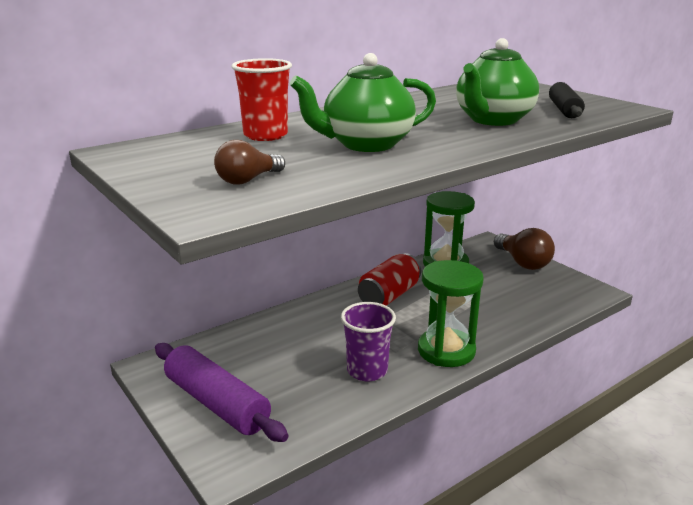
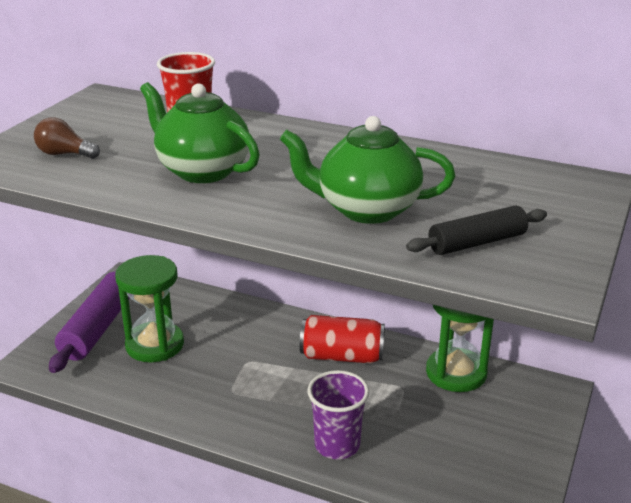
camera: 60 degrees right, 5 degrees up
(367, 371) = (194, 387): purple cup -> purple cup (337, 445)
(446, 350) = (265, 426): green hourglass -> green hourglass (155, 345)
(522, 262) = (530, 434): brown light bulb -> none

